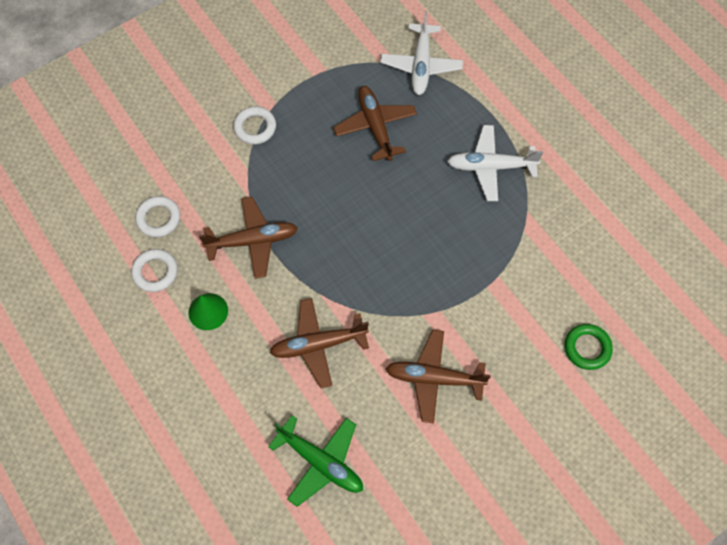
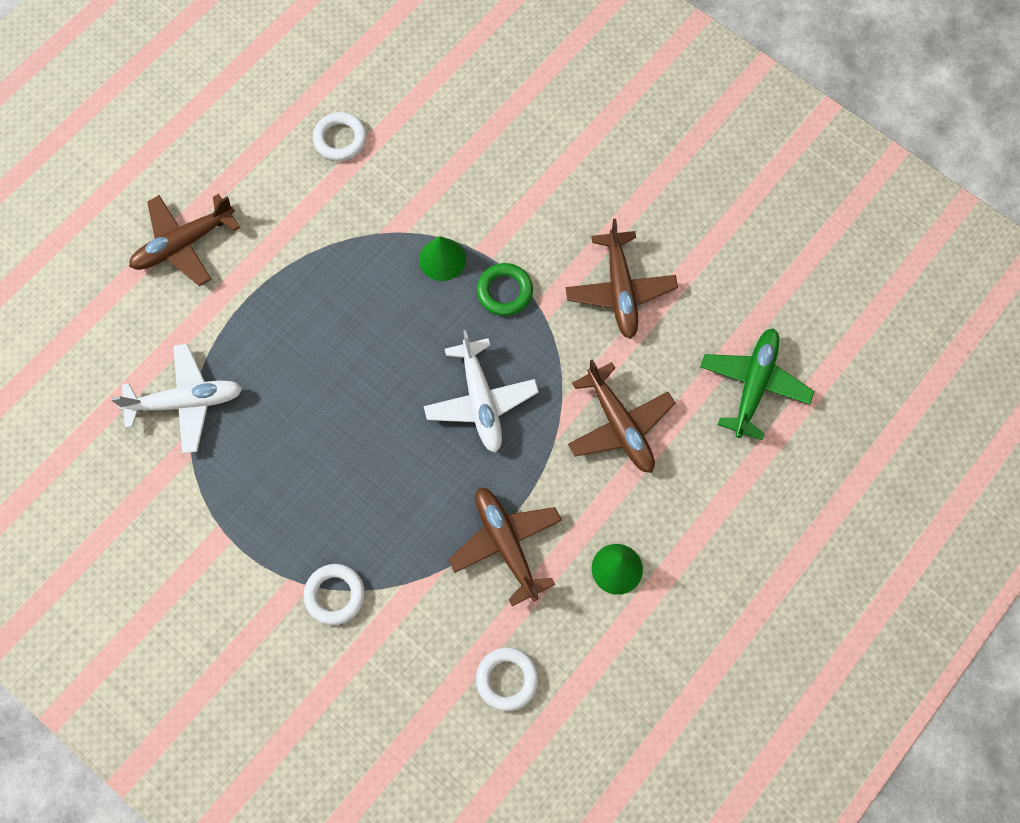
camera: 105 degrees left, 5 degrees up
(155, 272) = (584, 655): white ring -> white ring (340, 139)
(375, 126) = (297, 437): brown plane -> brown plane (183, 244)
(490, 167) = (327, 285): white plane -> white plane (481, 401)
(494, 250) = (442, 259): none -> green cone
(587, 348) = (536, 144): green ring -> green ring (504, 291)

